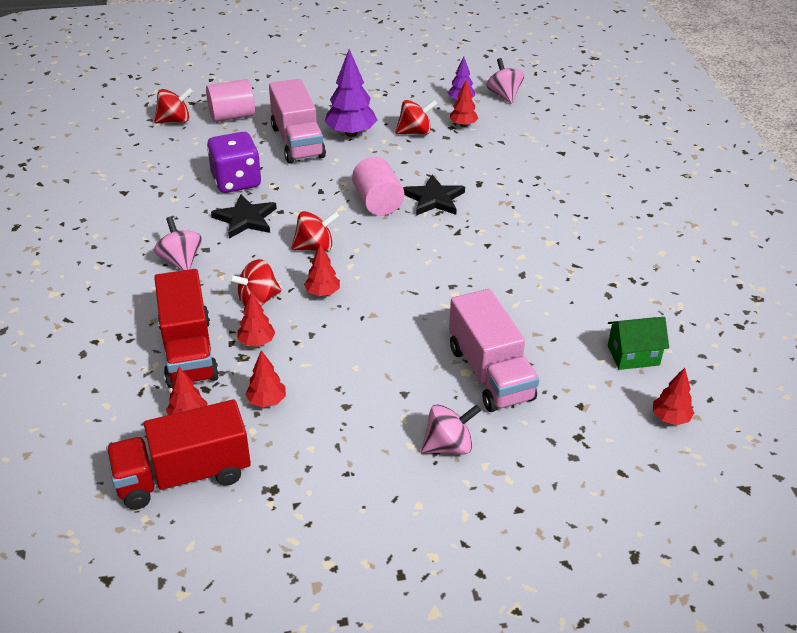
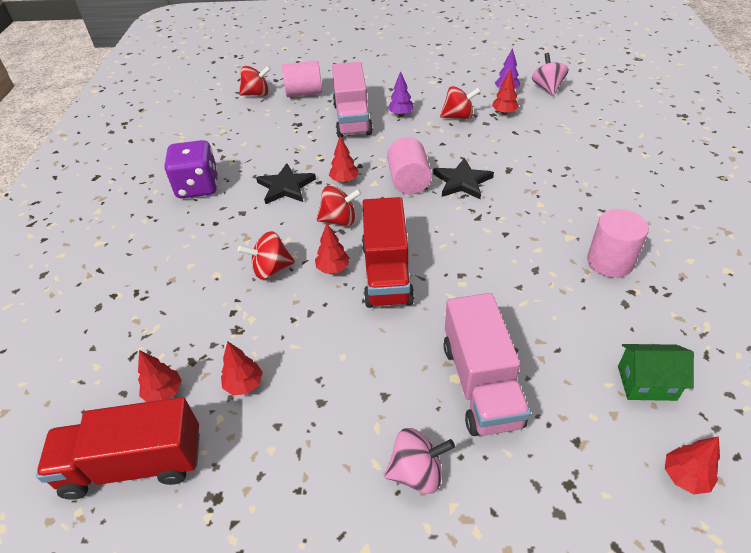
camera: 15 degrees right, 5 degrees up
(181, 261) = (216, 222): pink spinning top -> none
(188, 351) = (190, 317): red truck -> red truck (386, 273)
(236, 181) = (289, 151): purple dice -> purple dice (198, 187)
(257, 342) = (256, 315): red tree -> red tree (344, 180)
(351, 133) = (401, 114): purple tree -> purple tree, size x0.56
(590, 261) = (610, 262): none -> pink cylinder

